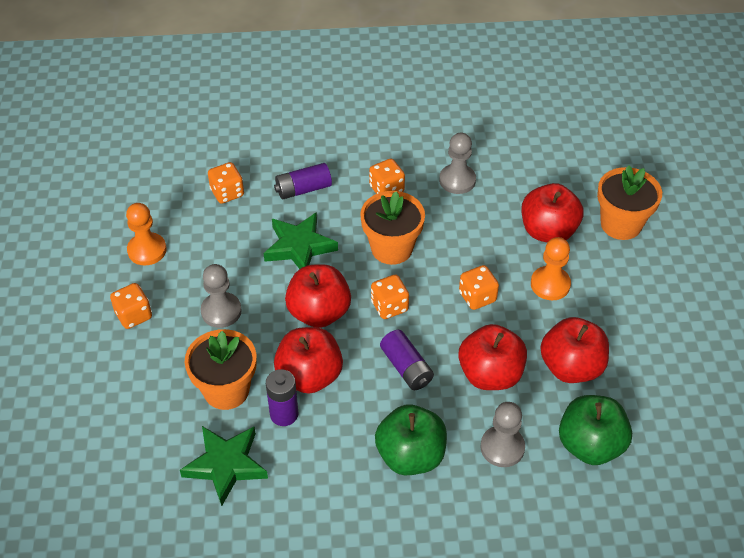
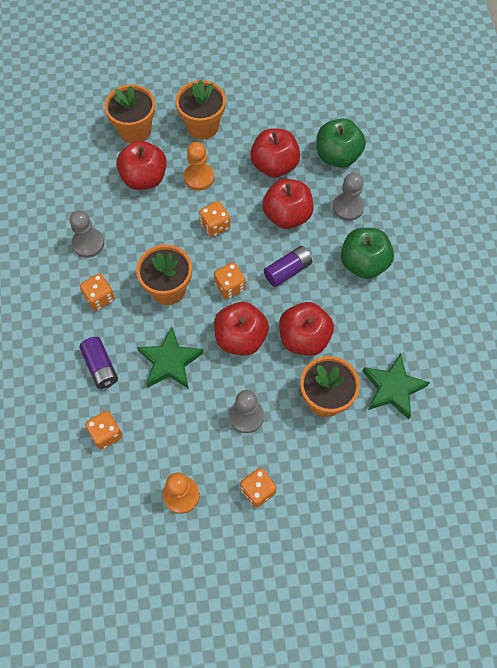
camera: 95 degrees left, 15 degrees up
(284, 414) = (341, 352): purple battery -> none
(632, 292) = (202, 126): none -> orange flower pot

